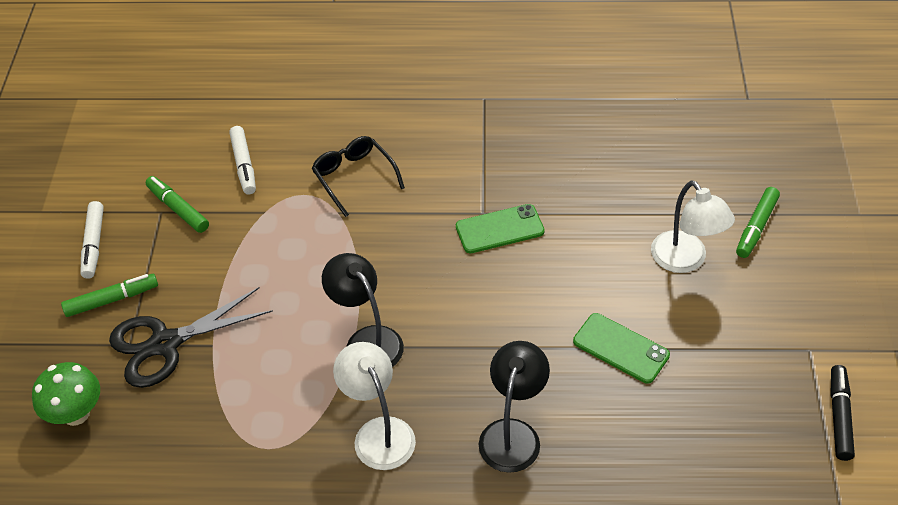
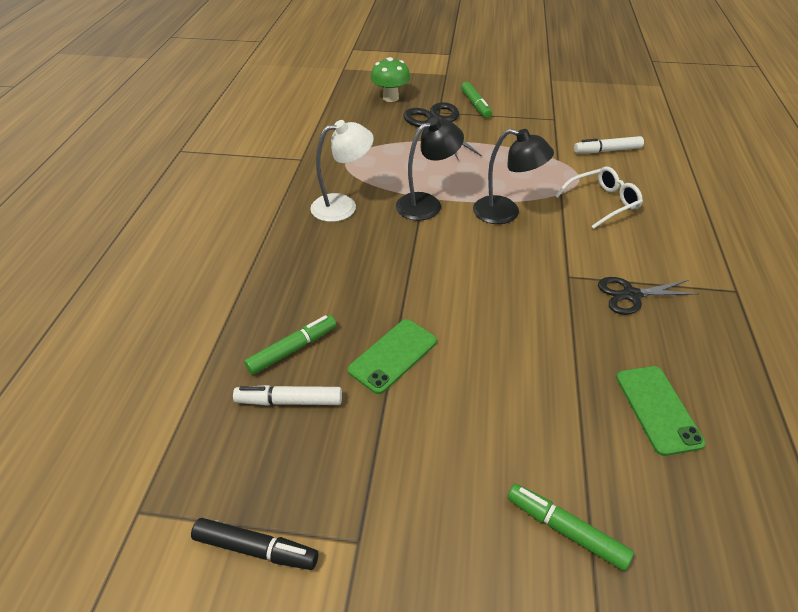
camera: 95 degrees right, 5 degrees down
(93, 244) = (522, 97): white marker -> white marker (289, 401)
(178, 209) = (557, 125): green marker -> green marker (293, 349)
(353, 177) = (603, 202): black glasses -> white glasses
(499, 229) = (547, 285): green phone -> green phone (657, 409)
(503, 169) = (631, 295): none -> black scissors
(513, 433) = (320, 273): black lamp -> black lamp (506, 213)
(685, 260) = (507, 434): white lamp -> none

